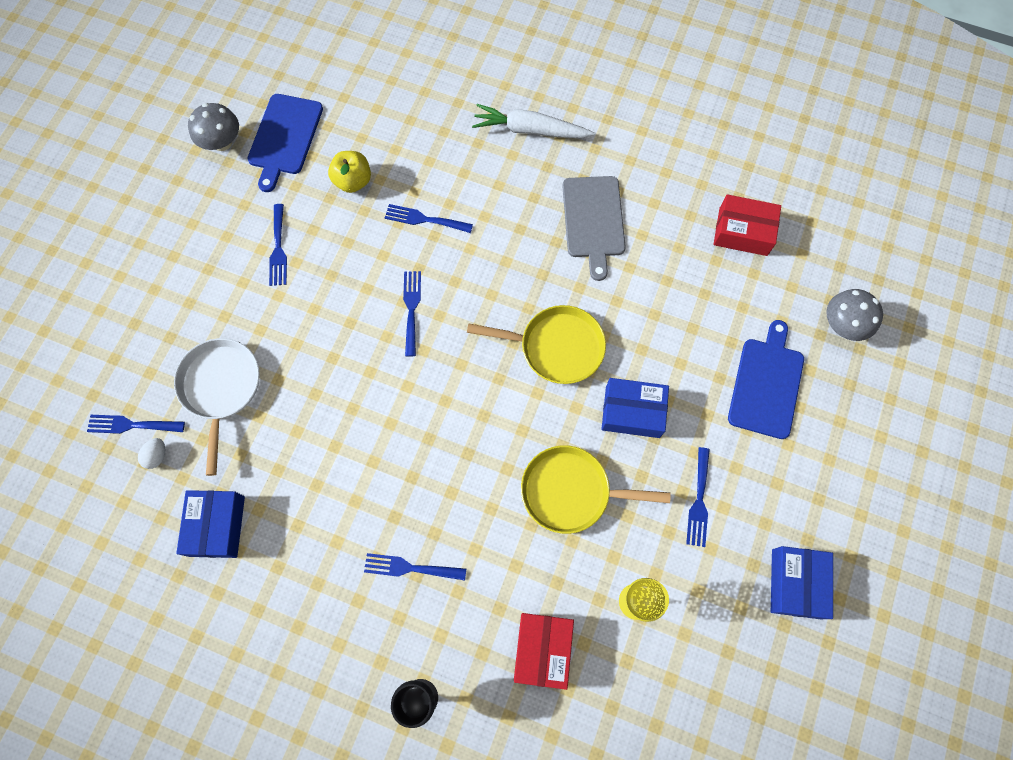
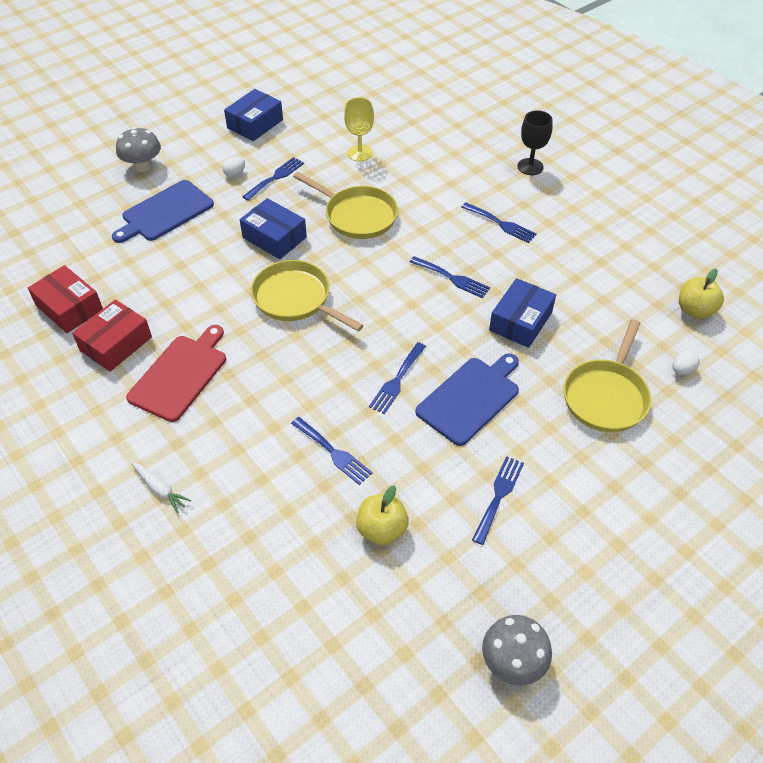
camera: 150 degrees left, 20 degrees down
(131, 425) = (702, 404): blue fork -> blue fork (452, 278)
(159, 546) = (695, 310): none -> yellow apple
(217, 526) = (642, 303): blue box -> blue box (520, 321)
(221, 388) = (606, 396): white pan -> yellow pan
(284, 138) = (432, 626): blue cutting board -> blue cutting board (470, 398)
(530, 130) = (160, 489): white carrot -> white carrot, size x0.54
(542, 649) = (436, 157): red box -> red box (116, 344)
(593, 221) = (180, 375): grey cutting board -> red cutting board
(746, 481) = (235, 174): none -> white egg
(843, 325) = (73, 220): grey mushroom -> grey mushroom (143, 166)

